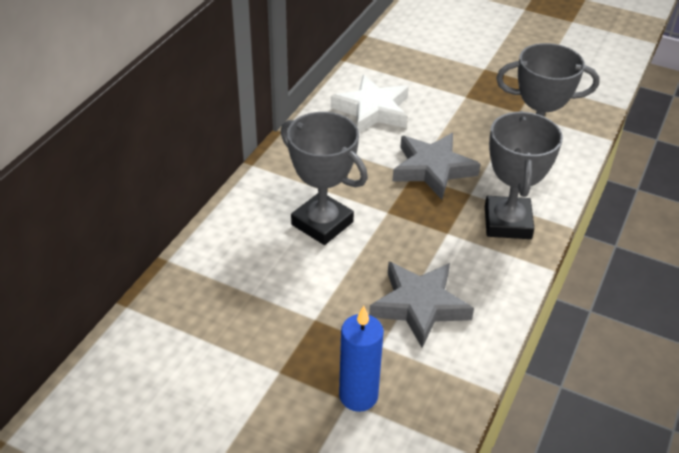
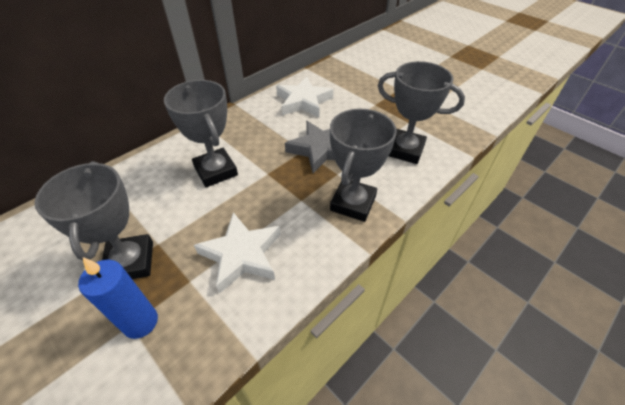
camera: 20 degrees right, 5 degrees up
(298, 345) = (130, 262): none -> grey trophy
(419, 306) = (241, 255): grey star -> white star

